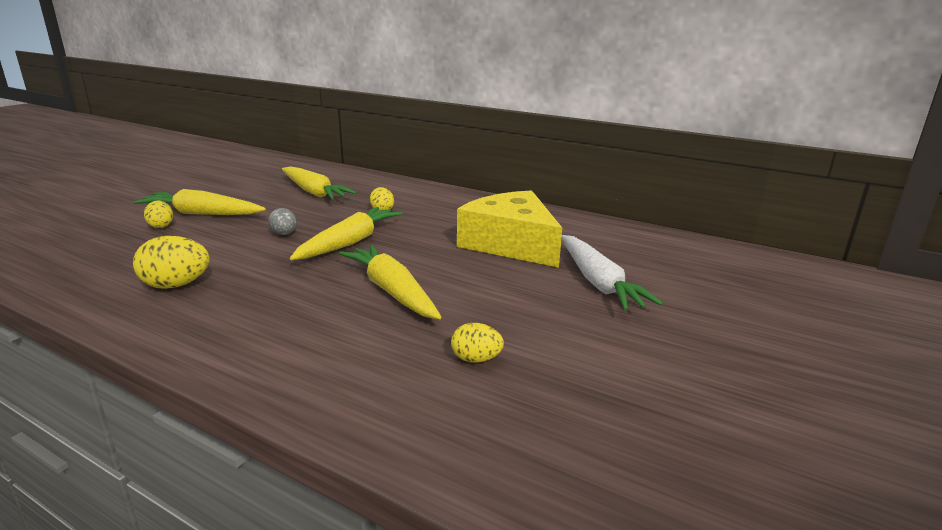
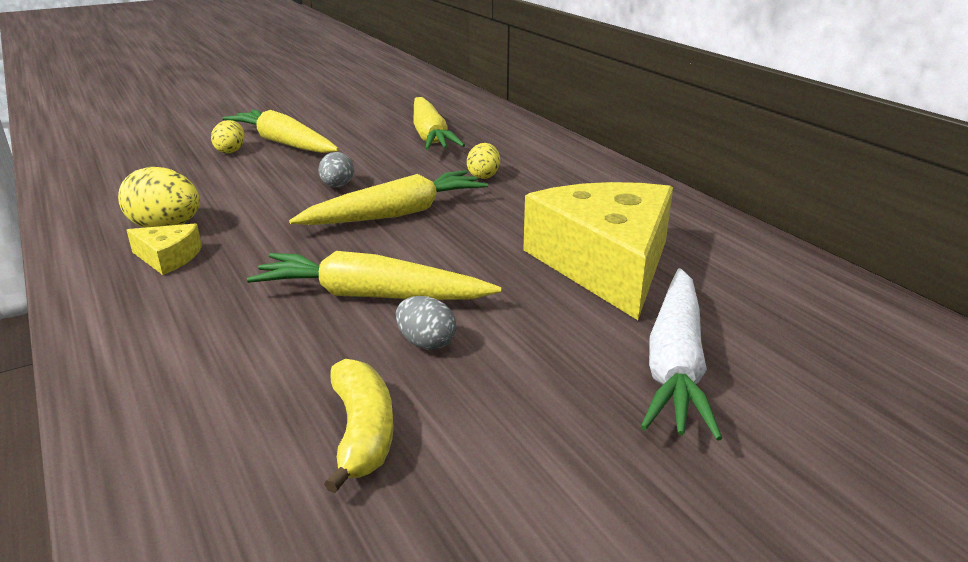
camera: 30 degrees right, 5 degrees up
(206, 303) = (168, 257): none -> yellow cheese
(391, 291) = (371, 295): yellow carrot -> yellow carrot turned 75 degrees counterclockwise
(457, 307) = (426, 343): none -> grey egg
(476, 359) = (362, 432): yellow egg -> yellow banana

